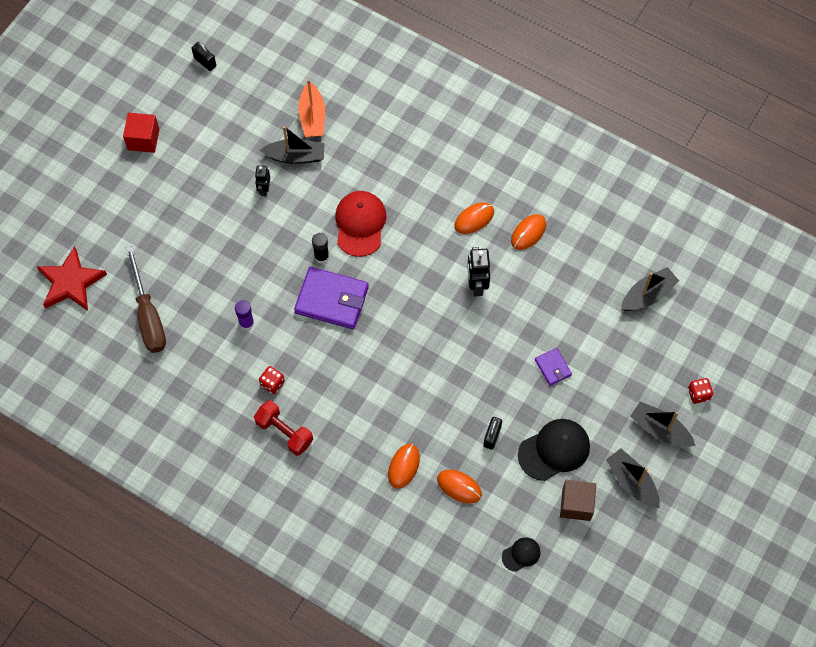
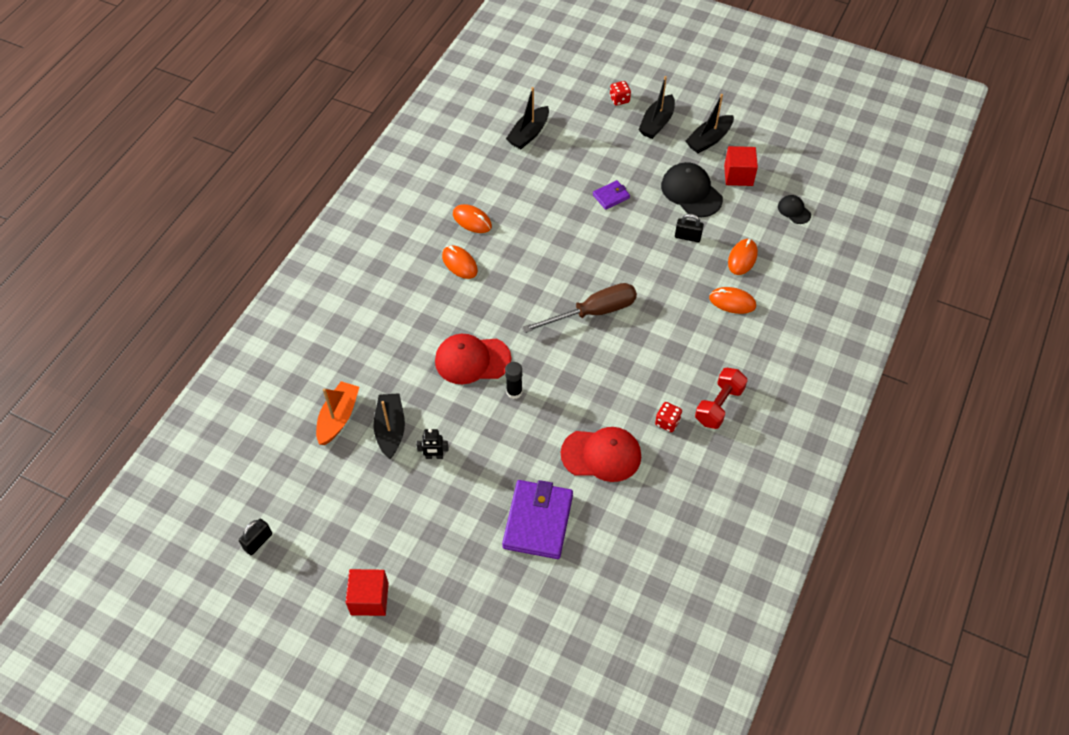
camera: 95 degrees left, 10 degrees down
(71, 282) = (574, 654): red star -> none
(148, 316) = (606, 557): brown screwdriver -> brown screwdriver (593, 312)
(246, 323) = (601, 455): purple glue stick -> red cap
(312, 117) = (338, 418): orange boat -> orange boat turned 60 degrees counterclockwise
(332, 300) = (564, 377): purple wallet -> purple wallet (538, 521)
(476, 285) = (532, 257): black robot -> none
(576, 504) = (738, 175): brown cube -> red cube
(647, 295) = (529, 134): black boat -> black boat turned 105 degrees counterclockwise

